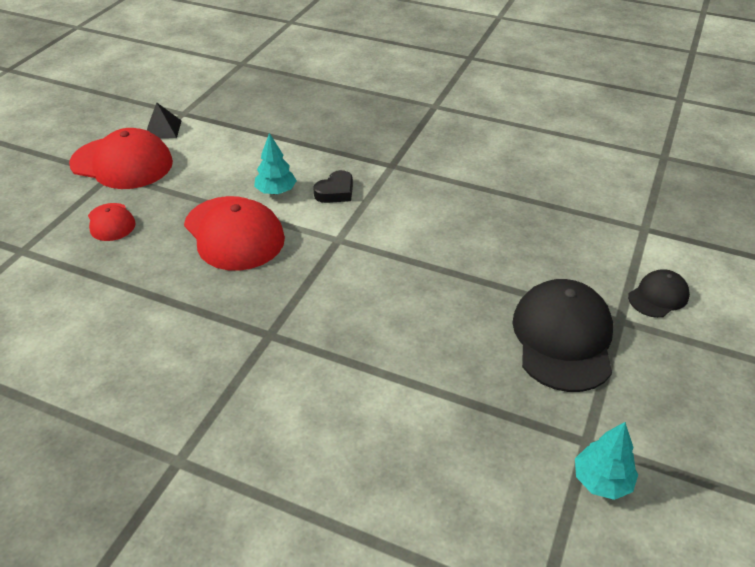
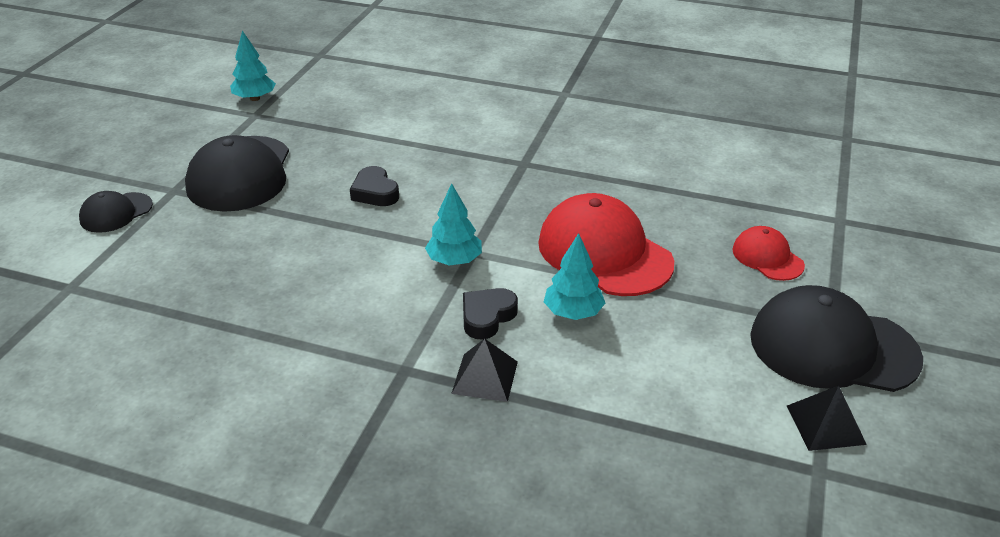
camera: 175 degrees right, 5 degrees down
(122, 163) = (833, 347): red cap -> black cap
(343, 159) = (485, 377): none -> black pyramid
(353, 233) = (454, 260): none -> turquoise tree
(421, 305) = (375, 192): none -> black heart

